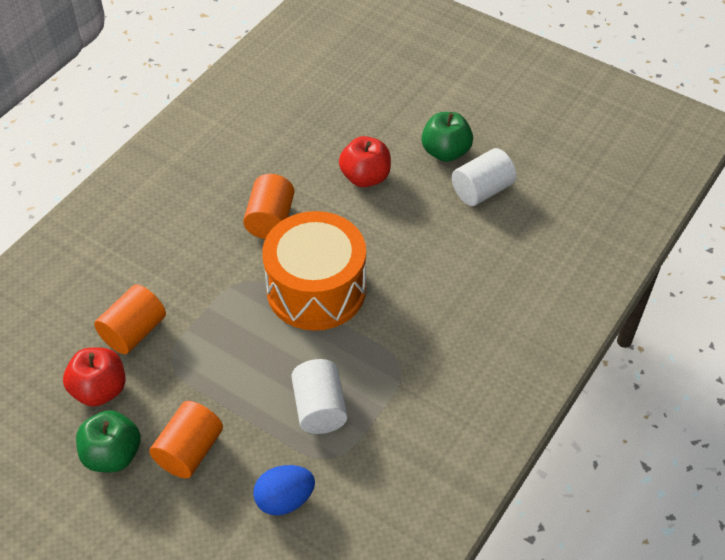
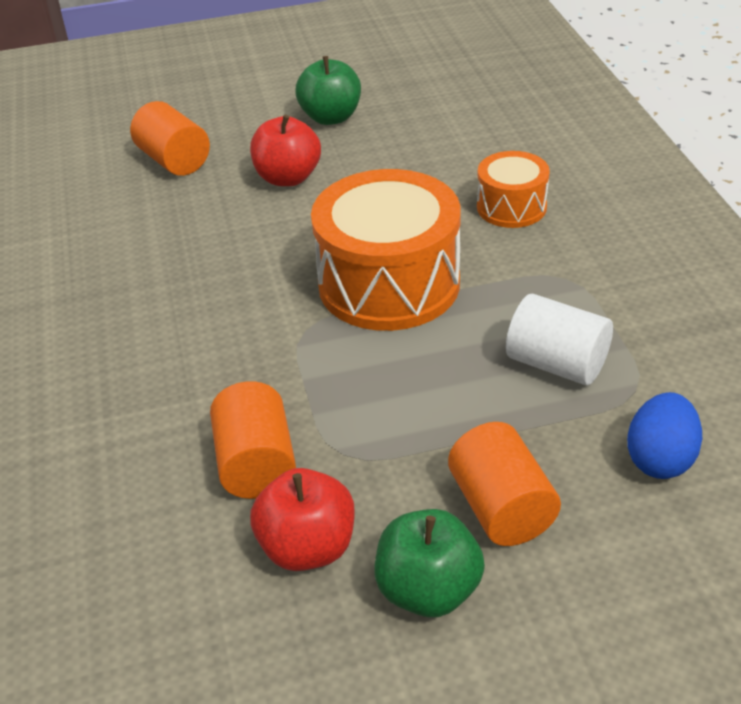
camera: 45 degrees left, 10 degrees down
(270, 220) = (247, 267): orange cylinder -> orange cylinder (174, 160)
(444, 298) = (511, 207): none -> orange drum
(482, 190) = (408, 121): white cylinder -> none

